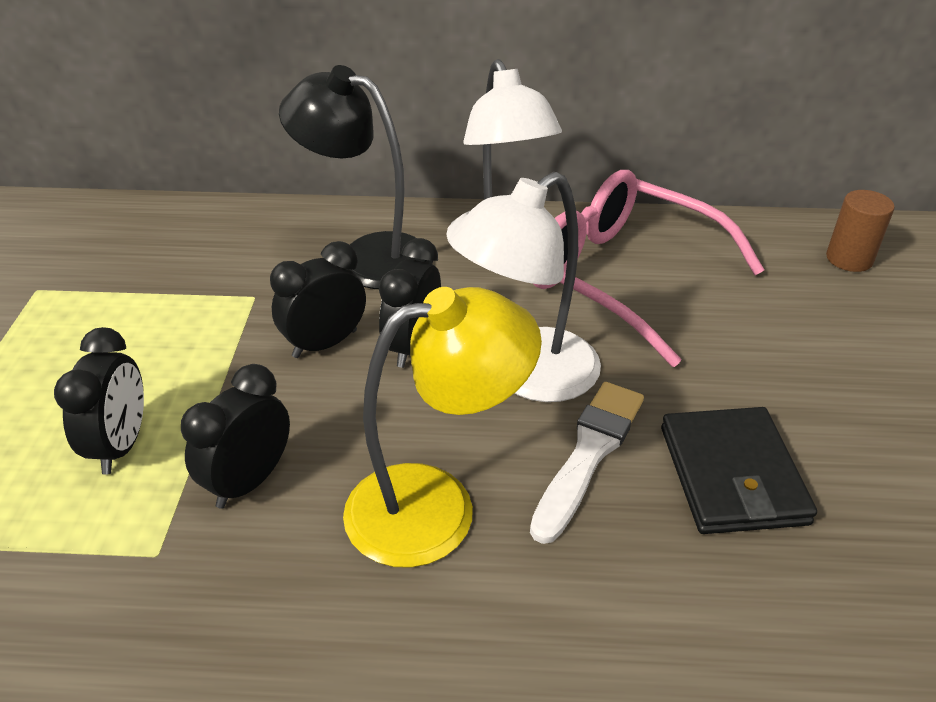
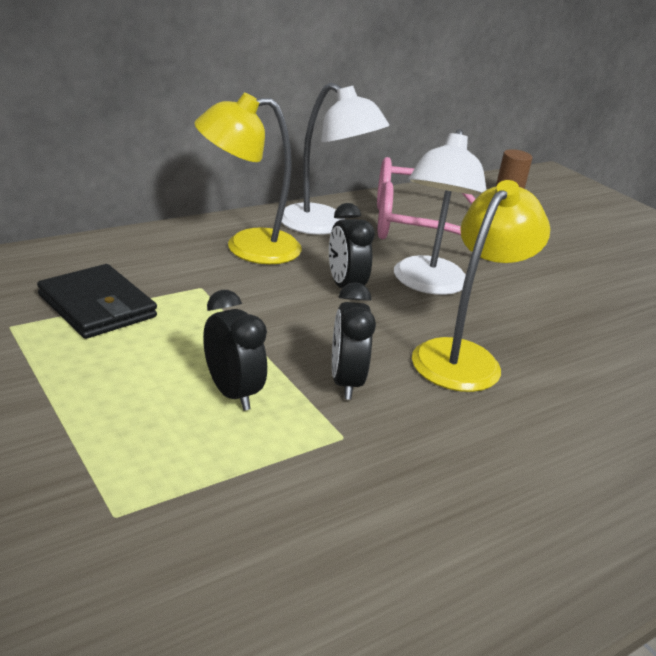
camera: 40 degrees left, 10 degrees down
(325, 344) = (289, 300): black clock -> none
(367, 256) = (247, 247): black lamp -> yellow lamp
(588, 454) = (504, 310): white brush -> none
(732, 475) = (575, 298): black wallet -> black wallet (97, 306)

